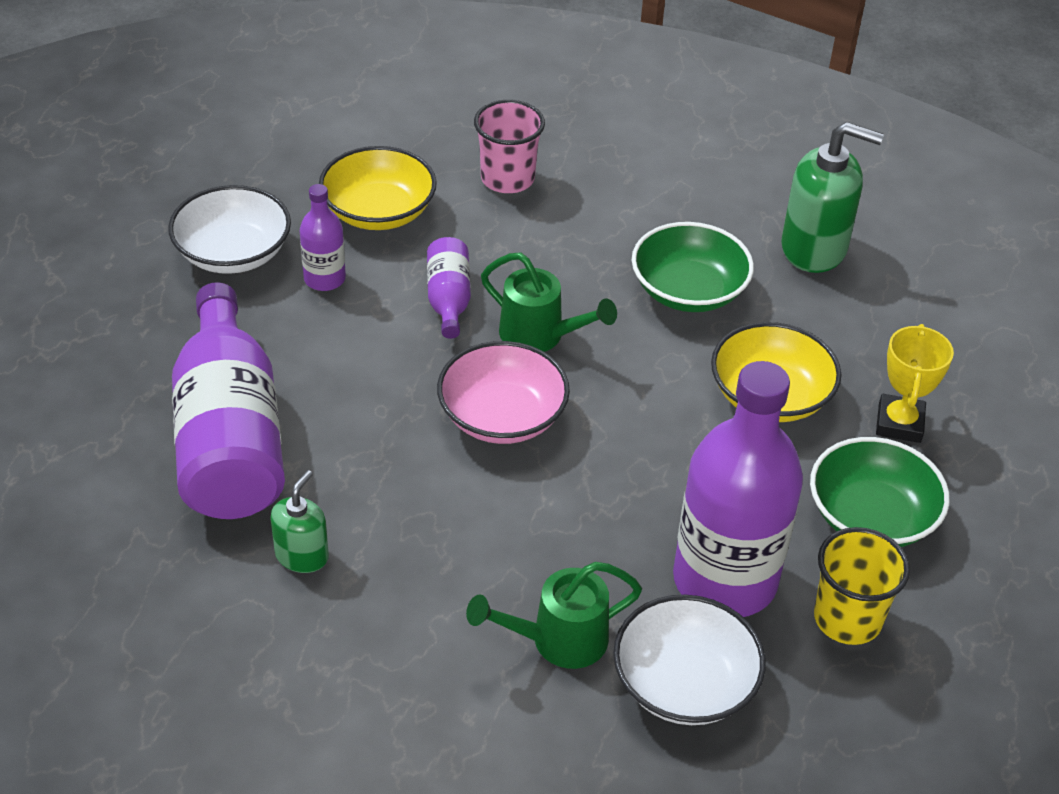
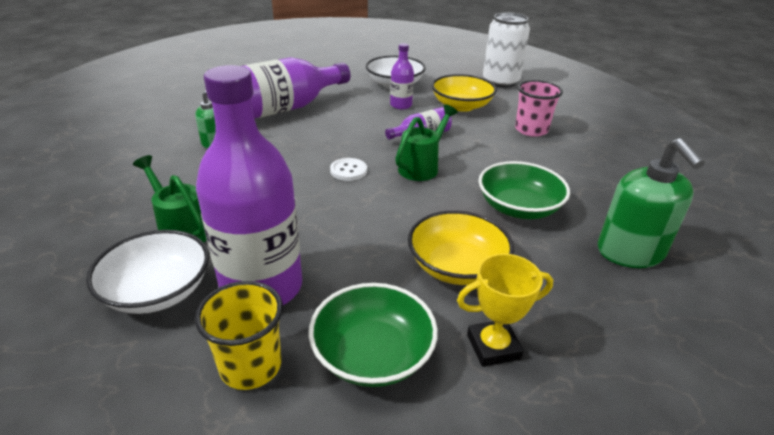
camera: 65 degrees right, 10 degrees down
(323, 126) = (500, 82): none -> white can
(502, 416) = (348, 171): pink bowl -> white button
(539, 336) = (422, 167): green watering can -> green watering can turned 150 degrees counterclockwise

